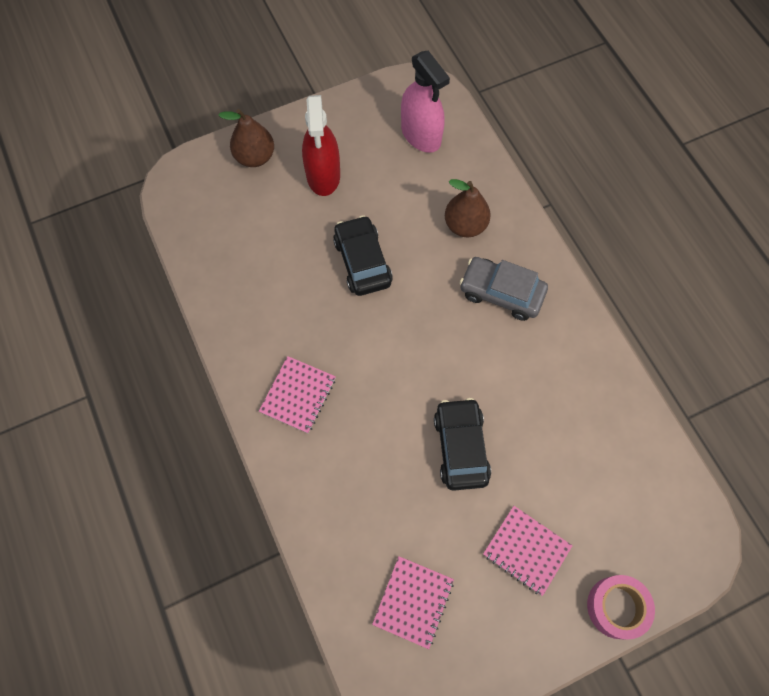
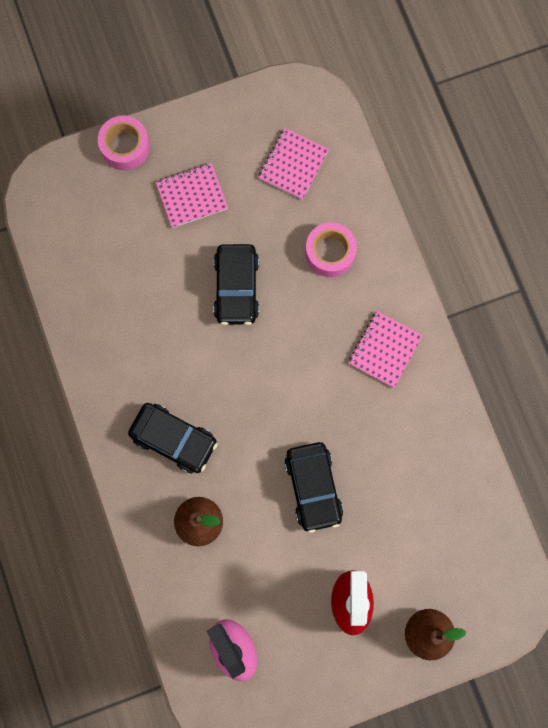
camera: 175 degrees left, 10 degrees up
(362, 496) = (330, 253): none -> pink tape
(501, 293) = (174, 439): grey car -> black car
(526, 550) = (192, 196): pink notebook -> pink notebook turned 60 degrees counterclockwise

